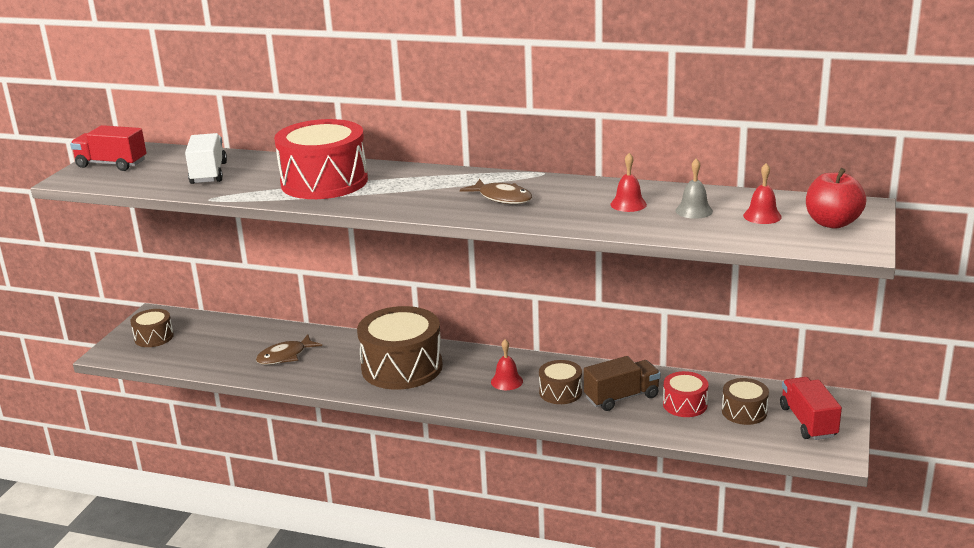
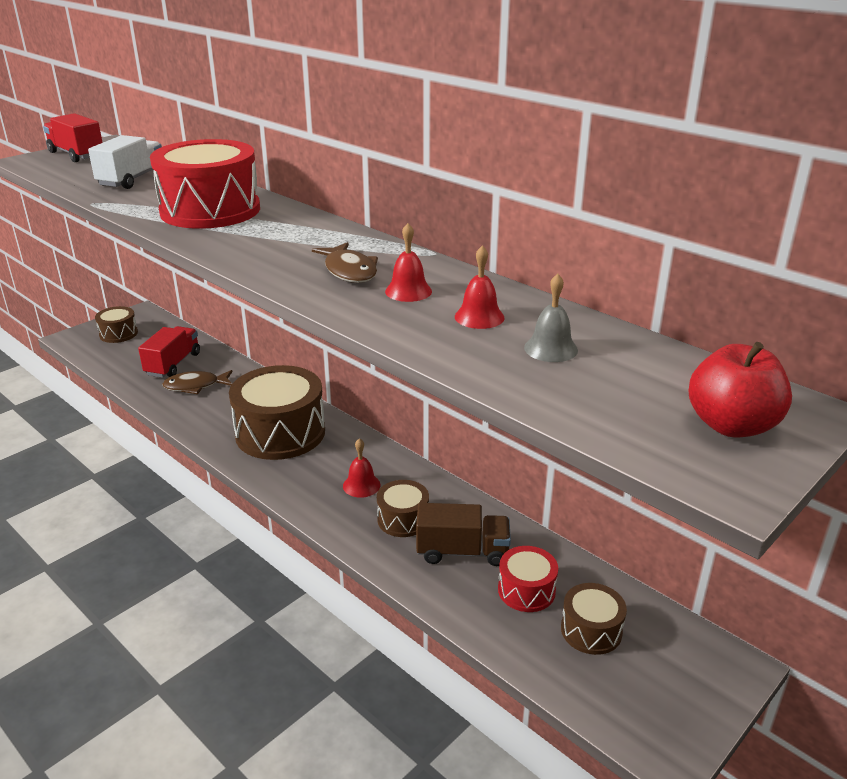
camera: 25 degrees right, 5 degrees up
(762, 216) = (636, 383): red bell -> red bell (408, 291)
(808, 422) = (664, 681): red truck -> red truck (173, 364)

